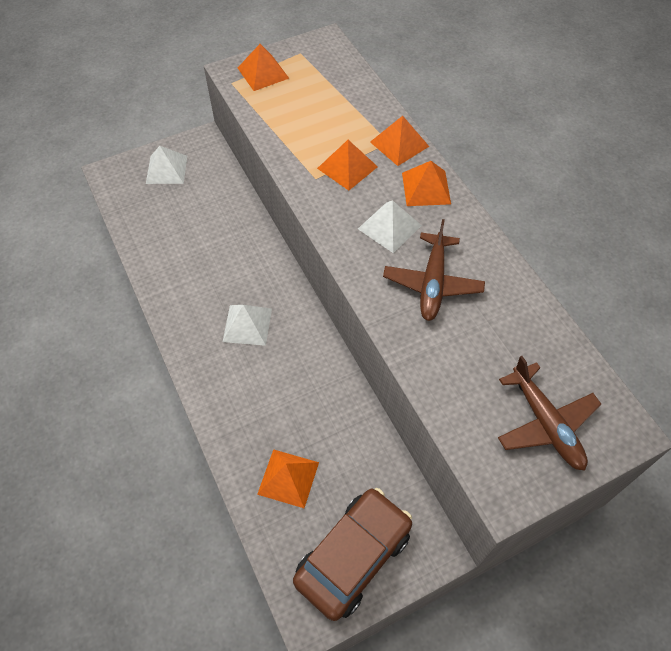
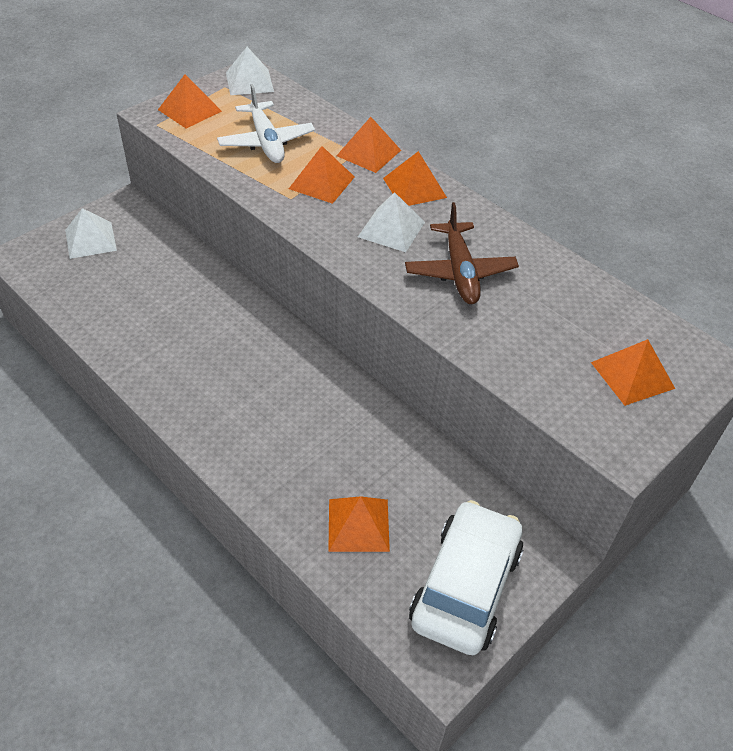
camera: 20 degrees left, 10 degrees down
(247, 325) = (248, 378): white pyramid -> white pyramid (249, 82)
(315, 117) = (266, 142): none -> white plane
(353, 556) = (465, 586): brown car -> white car
(545, 423) = (632, 375): brown plane -> orange pyramid

